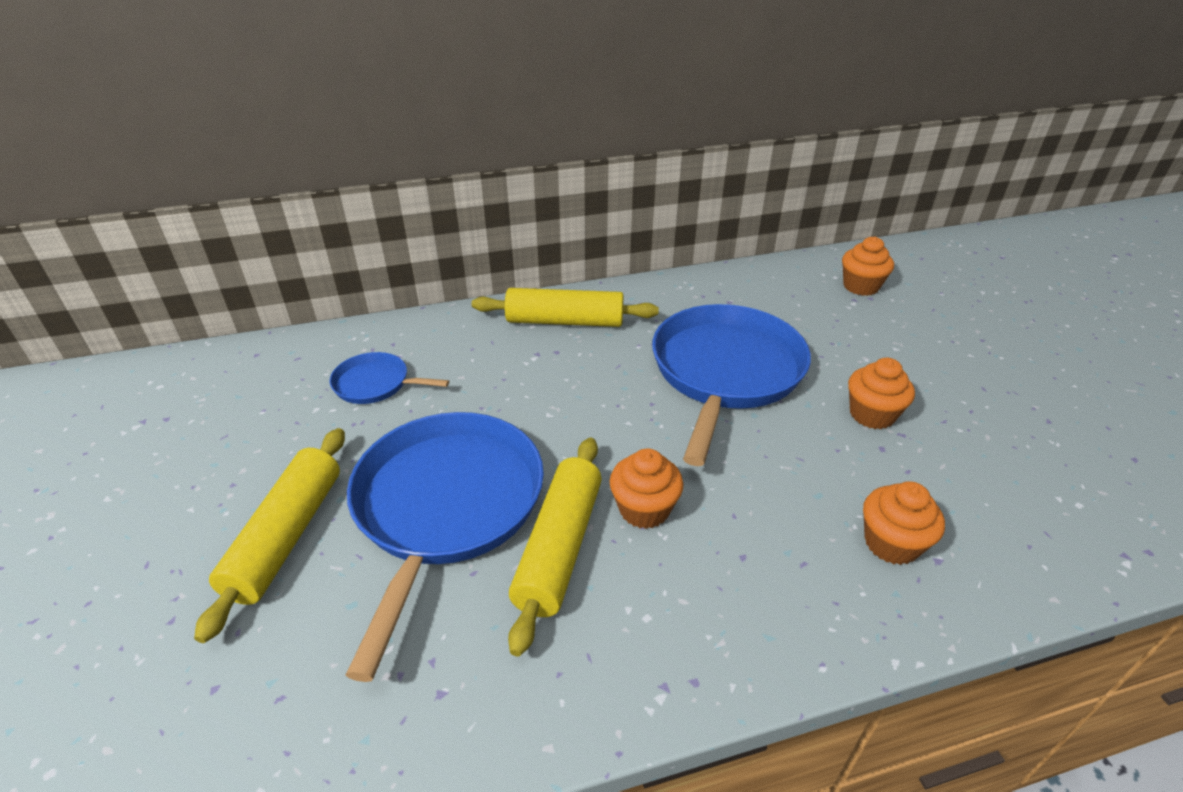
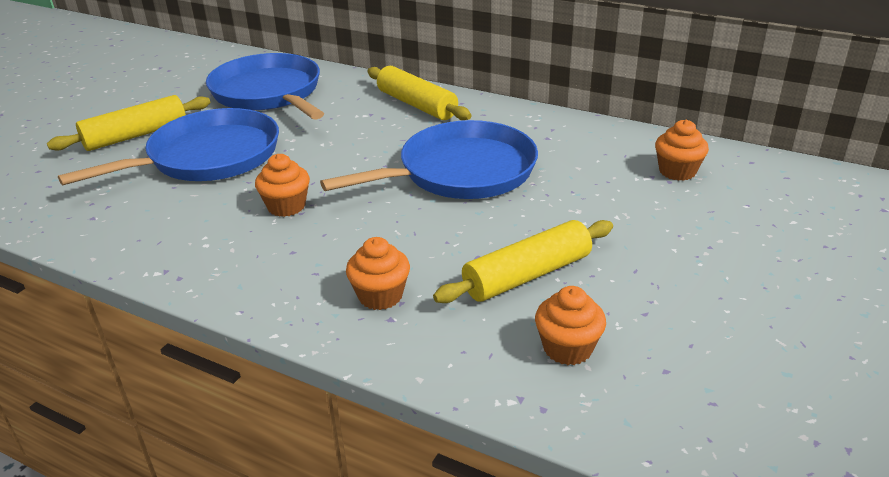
camera: 45 degrees right, 5 degrees down
(375, 384) = (269, 93): blue pan -> blue pan, size x2.12
(559, 547) = (222, 198): yellow rolling pin -> yellow rolling pin (527, 275)
(872, 414) = (510, 238): orange cupcake -> orange cupcake (567, 348)

